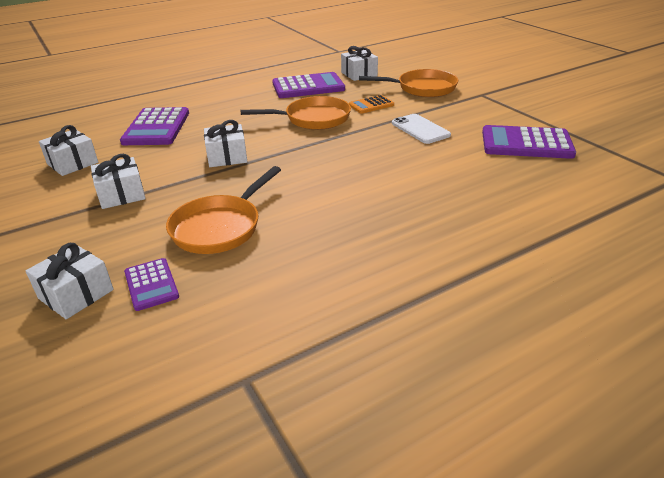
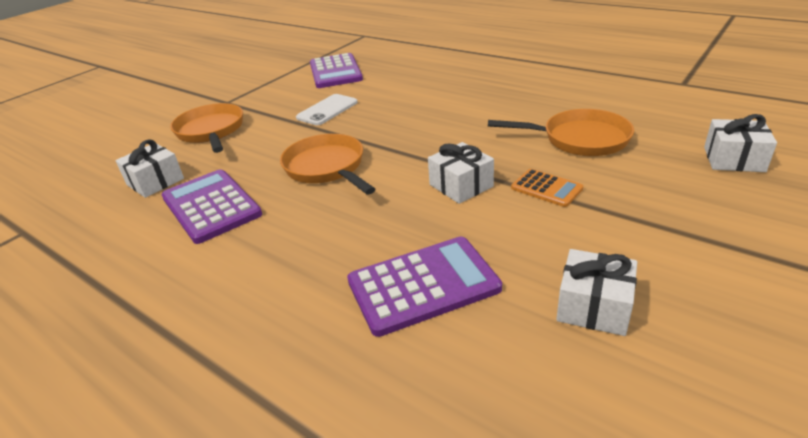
camera: 110 degrees left, 0 degrees up
(121, 194) = (603, 215): white gift -> none
(151, 284) = (675, 136): purple calculator -> none
(371, 105) = (271, 146): orange calculator -> orange calculator (546, 188)

